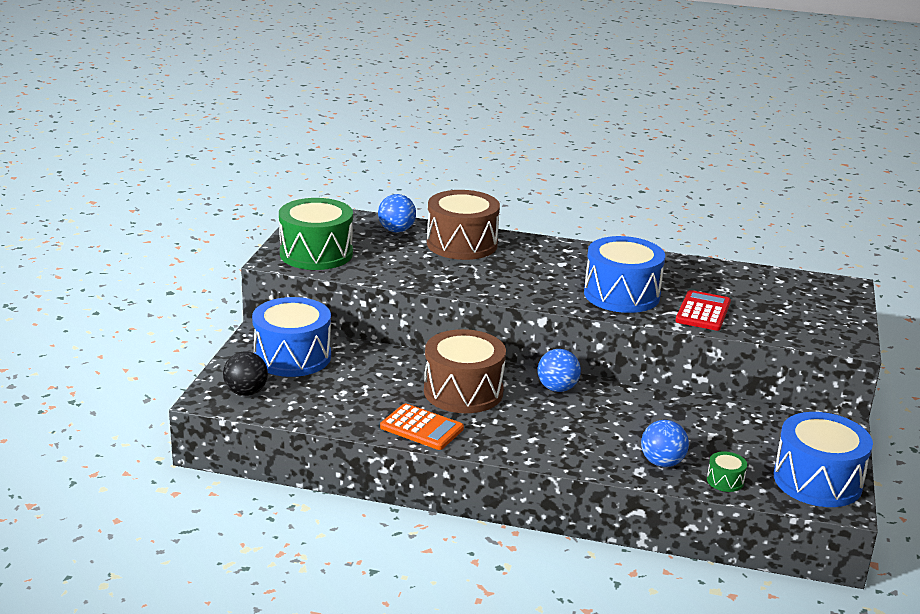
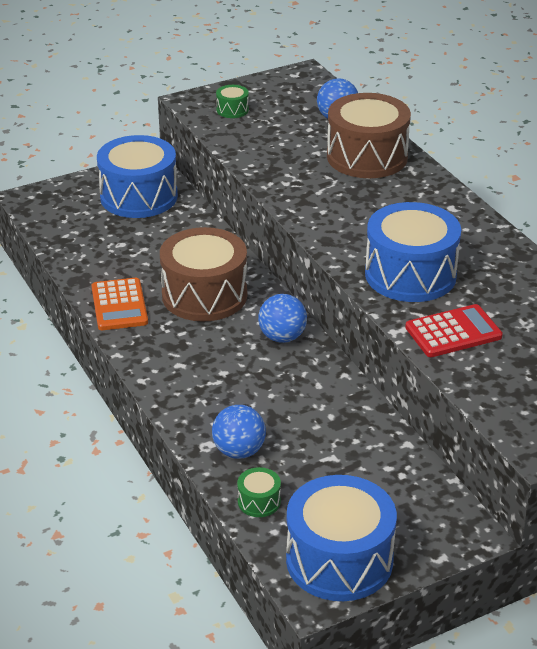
camera: 50 degrees right, 10 degrees up
(246, 392) = (59, 207): black ball -> none
(316, 254) = (232, 110): green drum -> green drum, size x0.42

